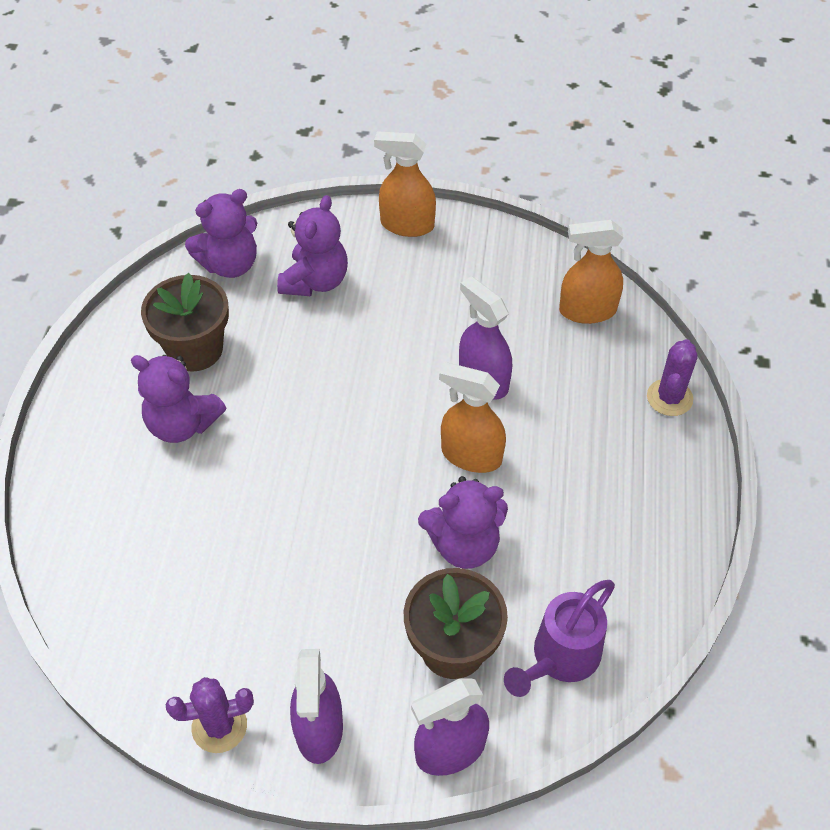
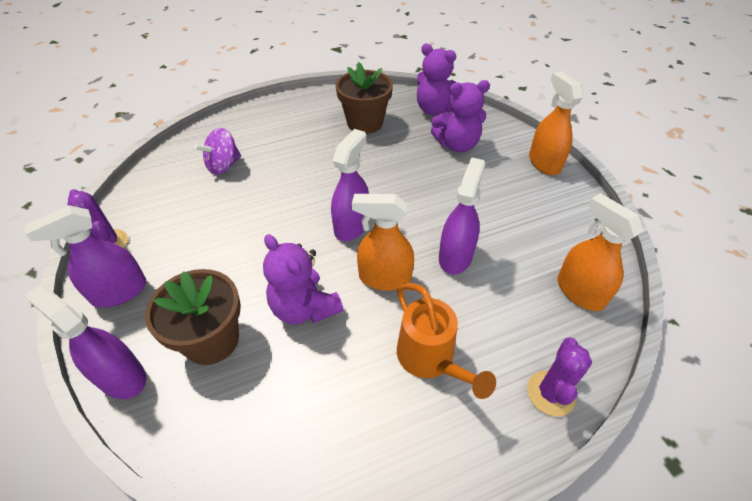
camera: 60 degrees right, 5 degrees down
(157, 545) = (223, 166): none -> purple spinning top
(182, 424) = (311, 140): purple teddy bear -> none
(375, 450) = (351, 226): none -> purple spray bottle
(471, 455) = (384, 278): orange spray bottle -> orange spray bottle turned 75 degrees counterclockwise
(559, 658) = (231, 420): purple watering can -> none
(589, 466) = (430, 360): none -> orange watering can
(669, 398) = (550, 393): purple cactus -> purple cactus turned 60 degrees counterclockwise

